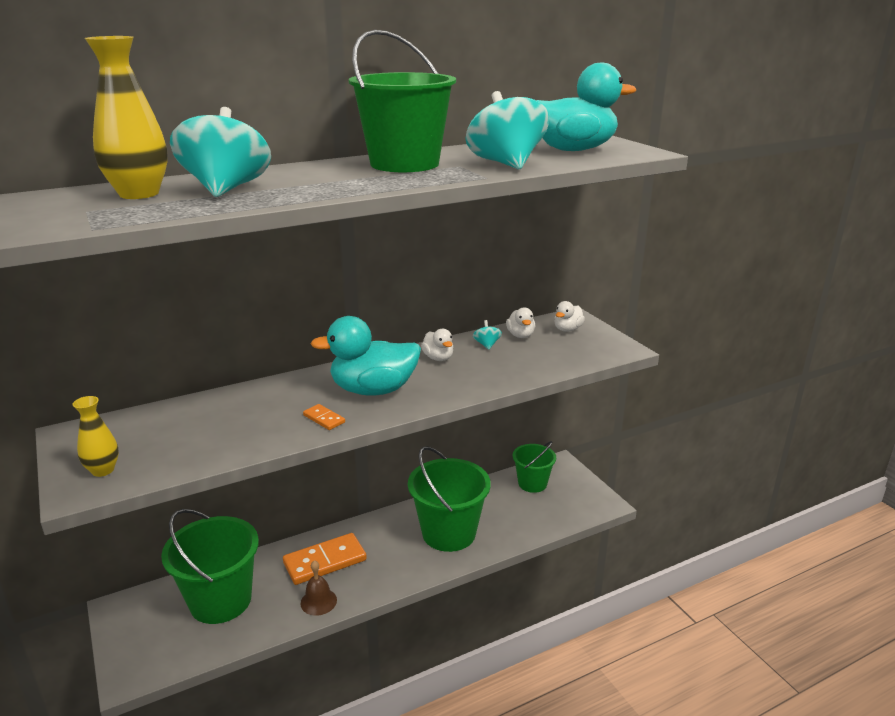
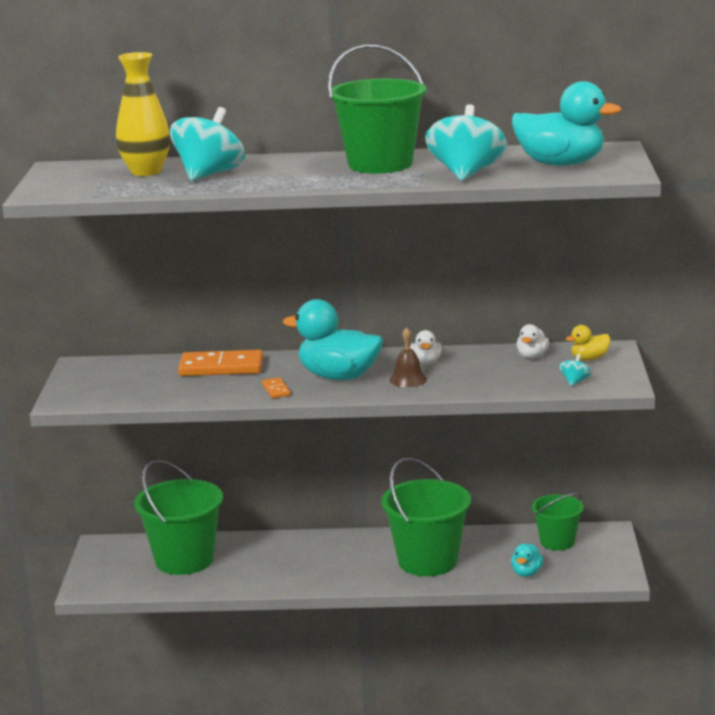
camera: 30 degrees right, 5 degrees down
(103, 470) = (87, 392): yellow vase -> none
(318, 601) = (265, 580): brown bell -> brown bell (408, 379)
(325, 561) = (292, 555): orange domino -> orange domino (221, 367)
(487, 345) = (487, 359): turquoise spinning top -> turquoise spinning top (575, 382)
(536, 521) = (526, 573): none -> turquoise duck
(567, 329) = (589, 359): white duck -> yellow duck

